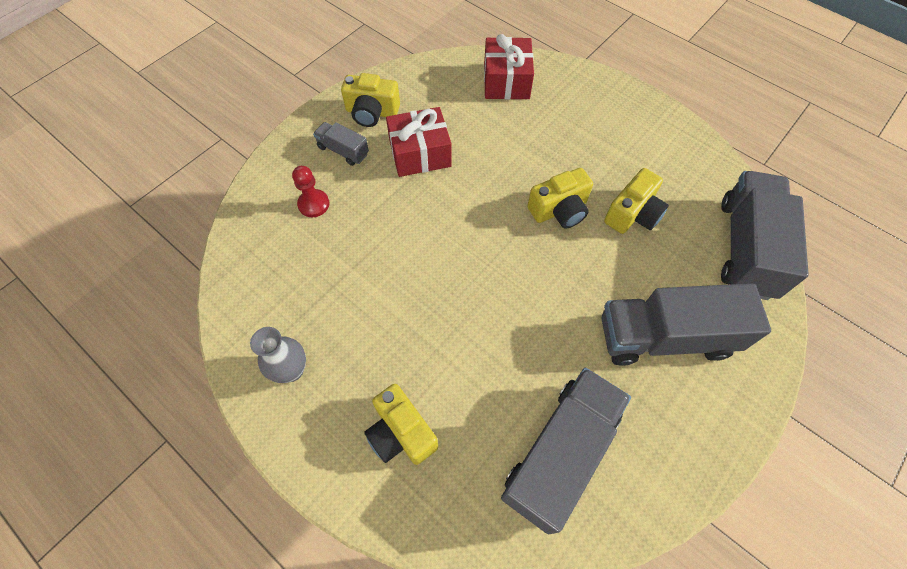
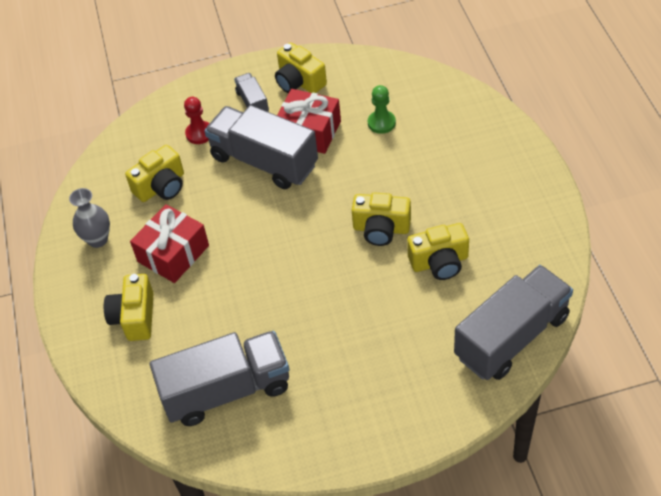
camera: 40 degrees right, 10 degrees down
(317, 276) = (161, 186): none -> yellow camera
(477, 116) = (381, 123): none -> green pawn
(506, 81) = (433, 104): red gift -> red gift (173, 253)
(665, 337) = (376, 362): grey truck -> grey truck (264, 161)

